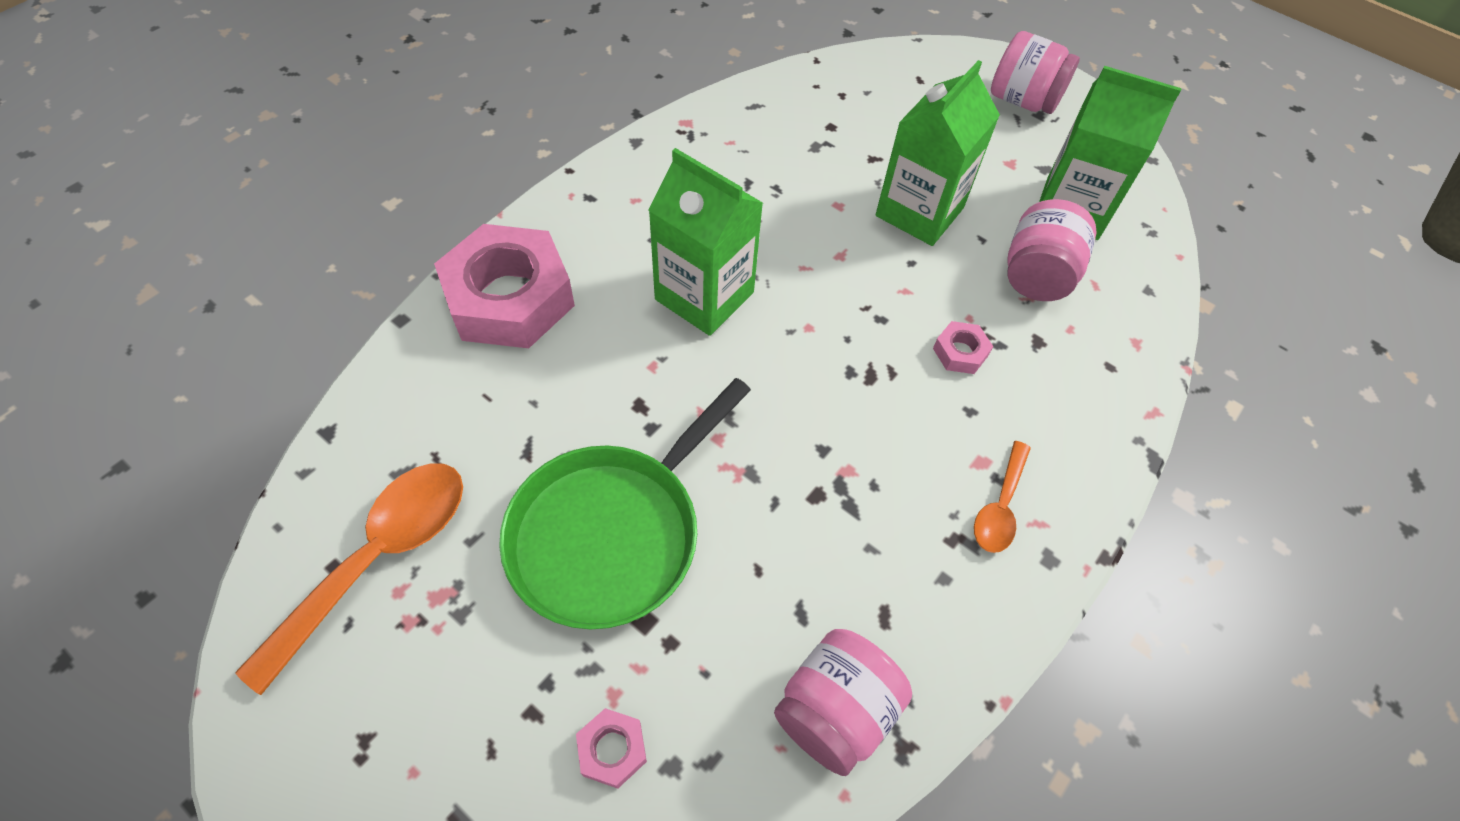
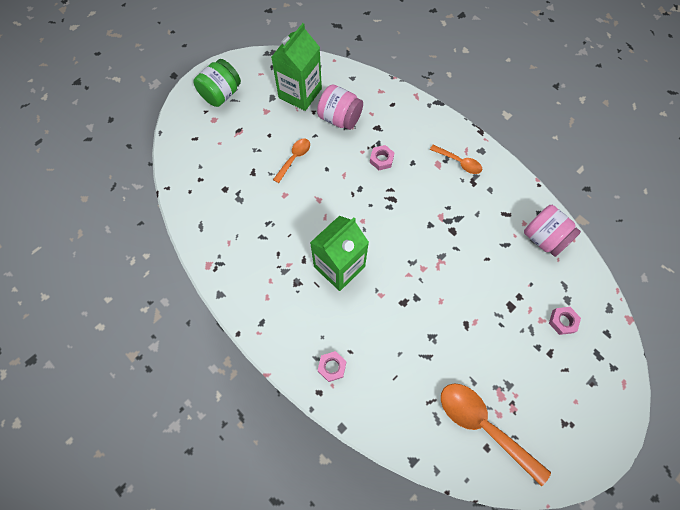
camera: 80 degrees left, 10 degrees up
(509, 298) = (332, 367): pink nut -> pink nut, size x0.41
(612, 533) = (470, 318): green pan -> none
(919, 212) = (294, 158): green carton -> orange spoon
(1023, 100) = (221, 94): pink jar -> green jar

